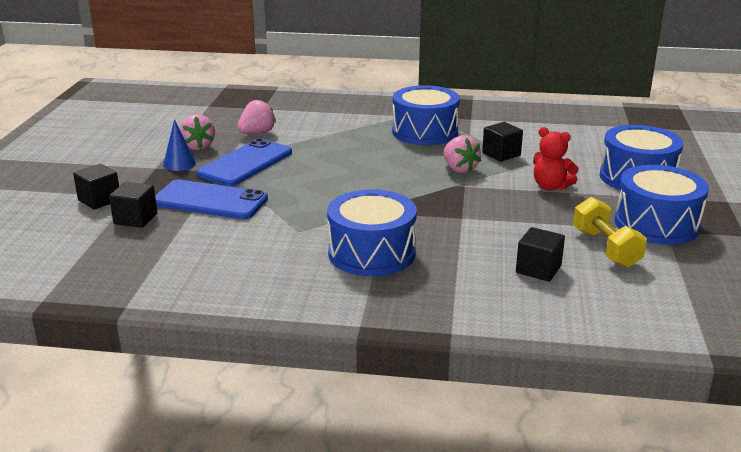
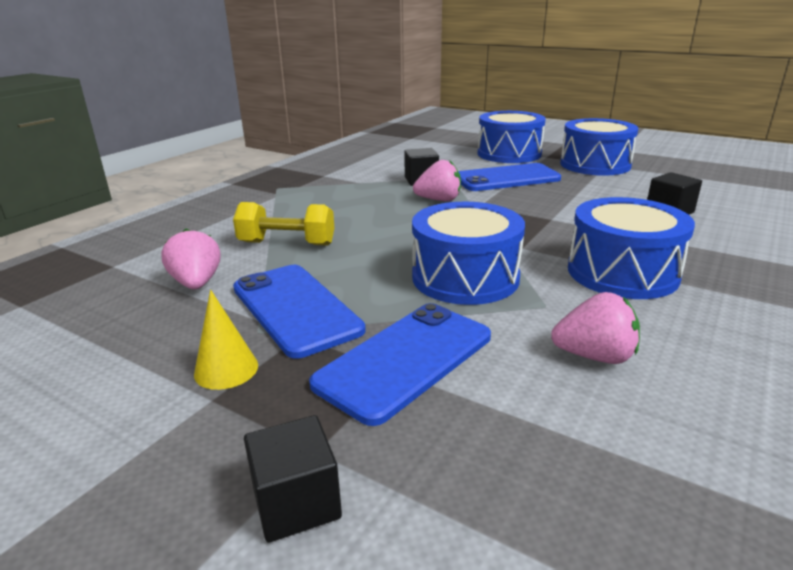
camera: 65 degrees left, 0 degrees up
(135, 219) = (424, 456): black cube -> none
(179, 164) = (226, 369): blue cone -> yellow cone
(198, 146) = (176, 340): pink strawberry -> pink strawberry (594, 356)
(425, 132) = (331, 197): blue drum -> blue drum (465, 277)
(550, 187) = (506, 178): red teddy bear -> blue phone
(606, 248) = (633, 185): yellow dumbbell -> yellow dumbbell (287, 243)

